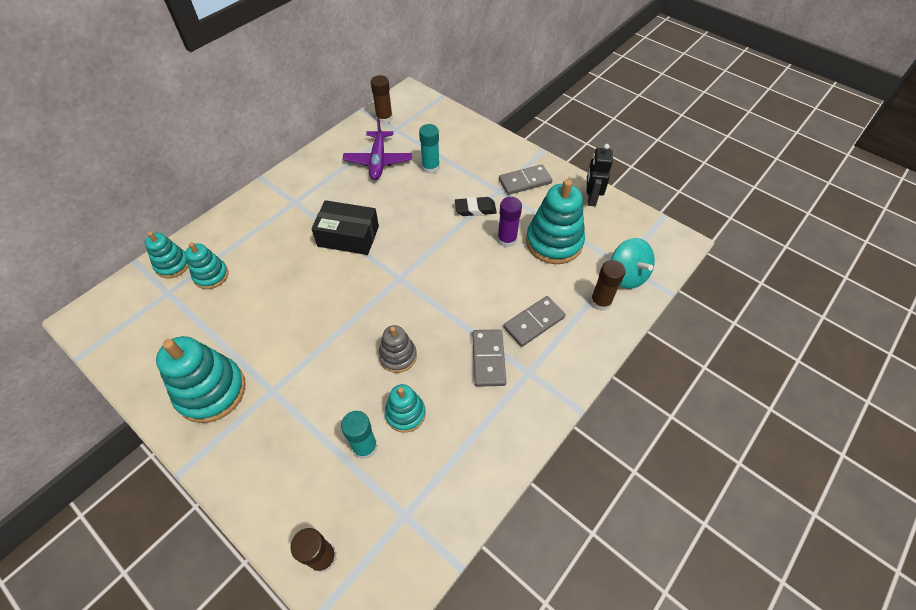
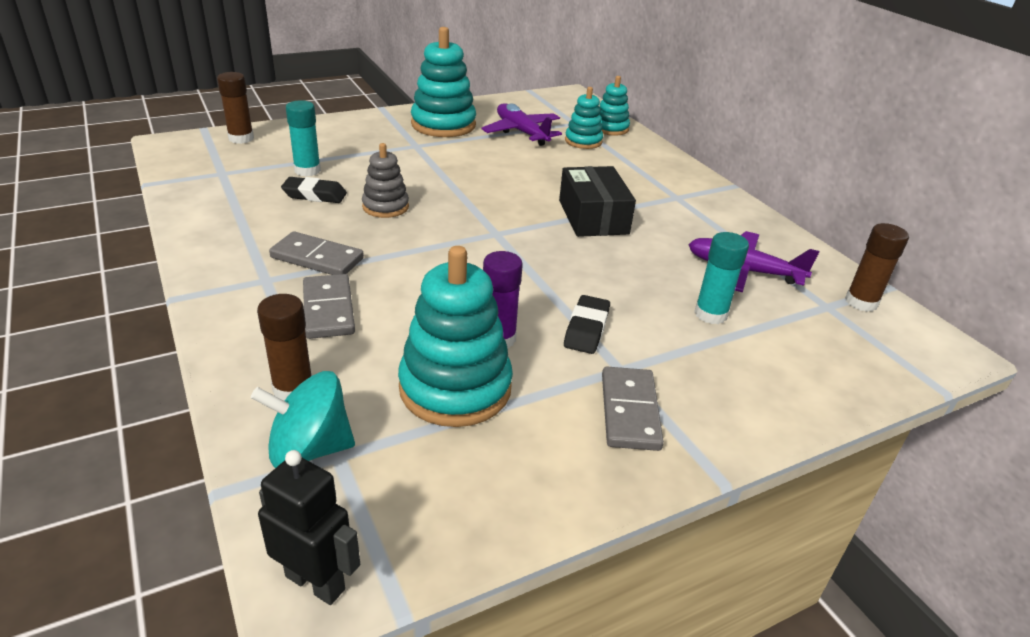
camera: 110 degrees right, 20 degrees down
(207, 323) = (521, 132): none -> purple plane
(348, 236) = (593, 217): black box -> black box turned 45 degrees counterclockwise
(405, 413) = (314, 195): turquoise stacking toy -> black eraser
(591, 198) = (533, 492): black robot -> black robot (316, 582)

